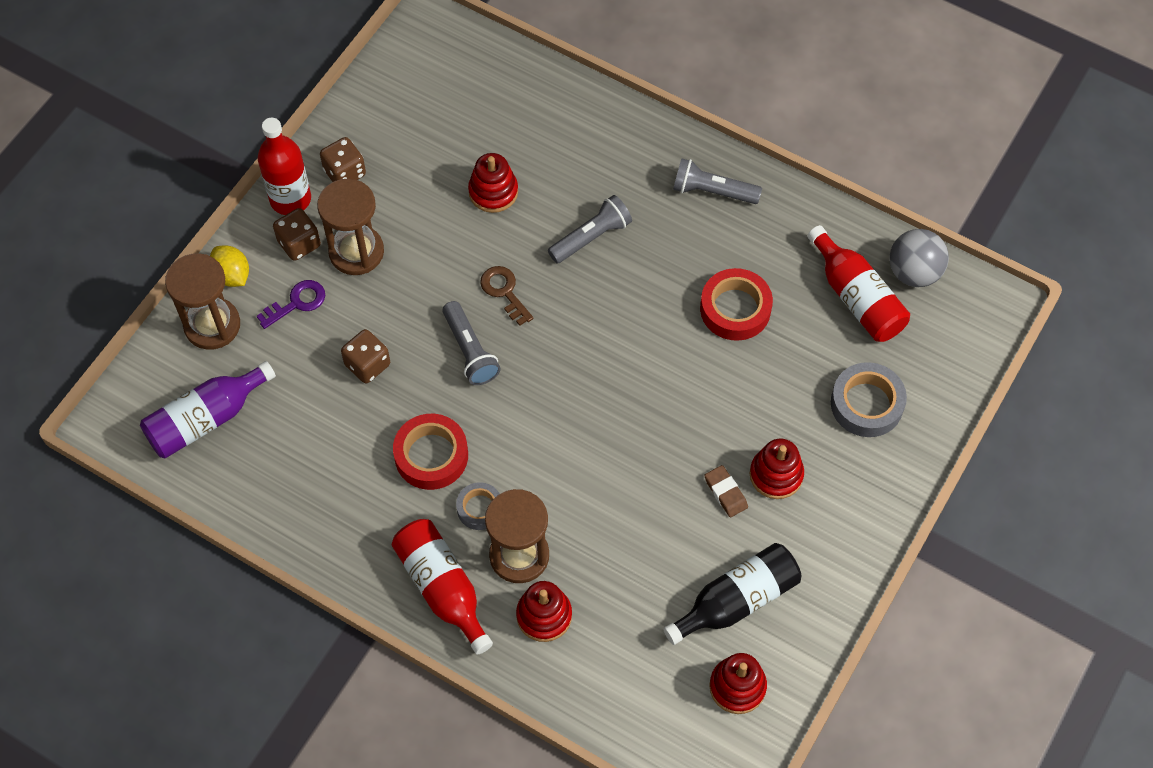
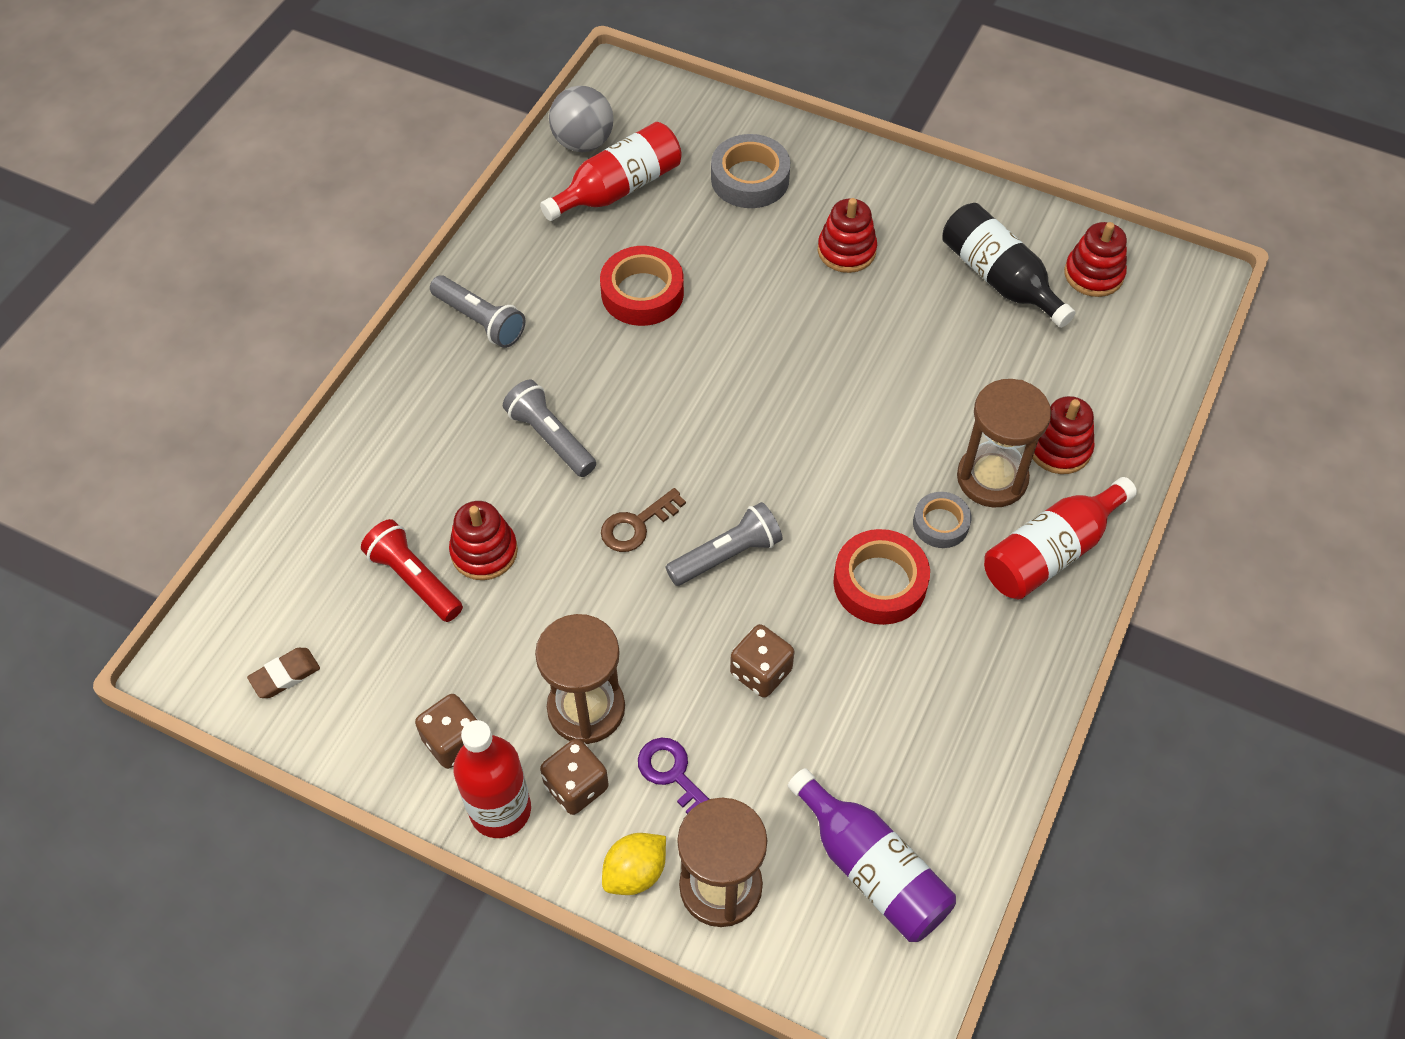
camera: 95 degrees left, 5 degrees down
(475, 149) = (414, 579): none -> red flashlight
(712, 191) = (480, 321): grey flashlight -> grey flashlight turned 60 degrees counterclockwise
(725, 493) = (876, 292): brown eraser -> brown eraser (285, 675)

